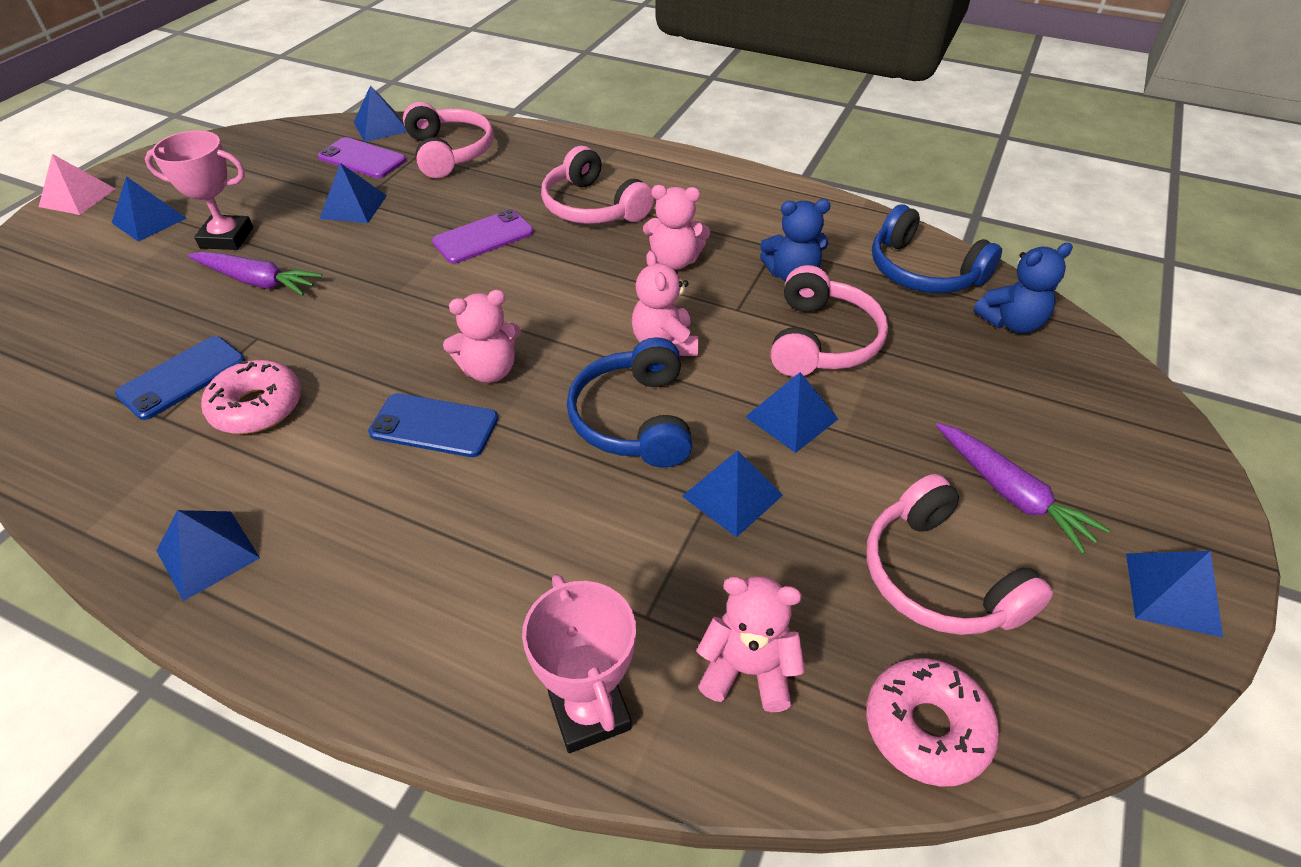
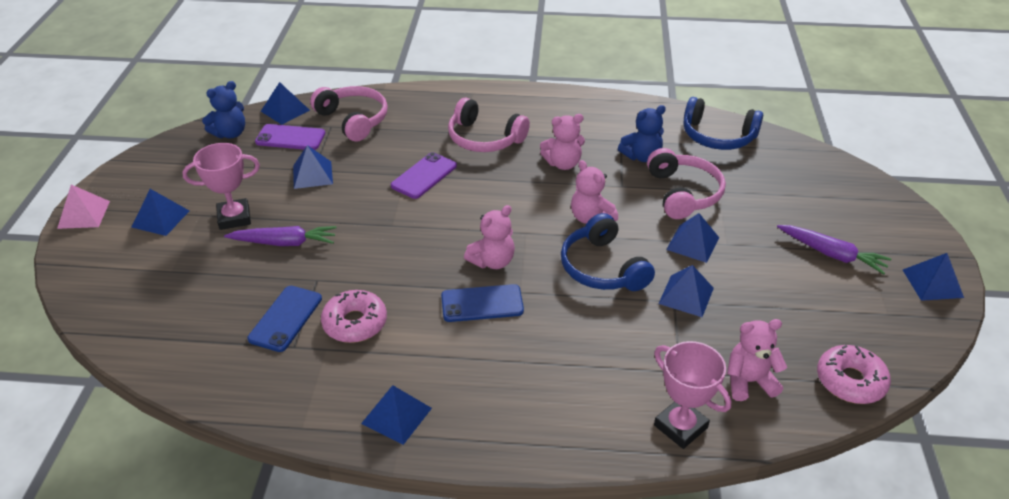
camera: 20 degrees left, 5 degrees down
(938, 577) = (818, 308): pink headphones -> none
(1011, 323) = (783, 157): blue teddy bear -> blue teddy bear (230, 133)

